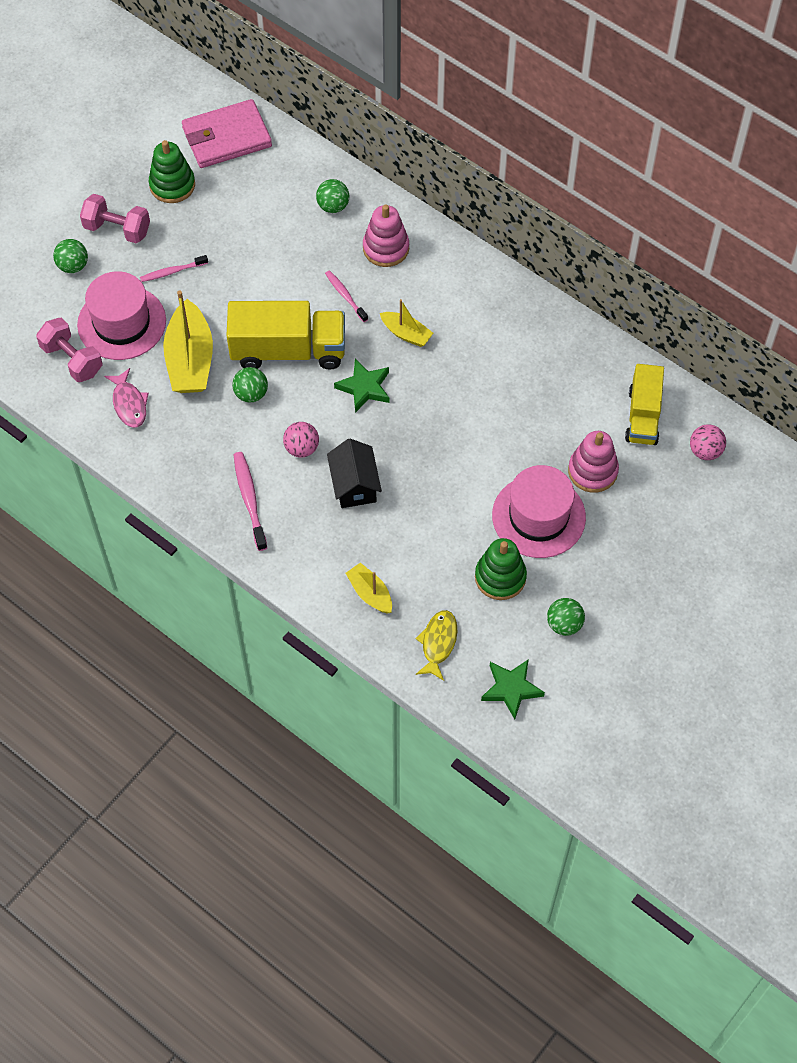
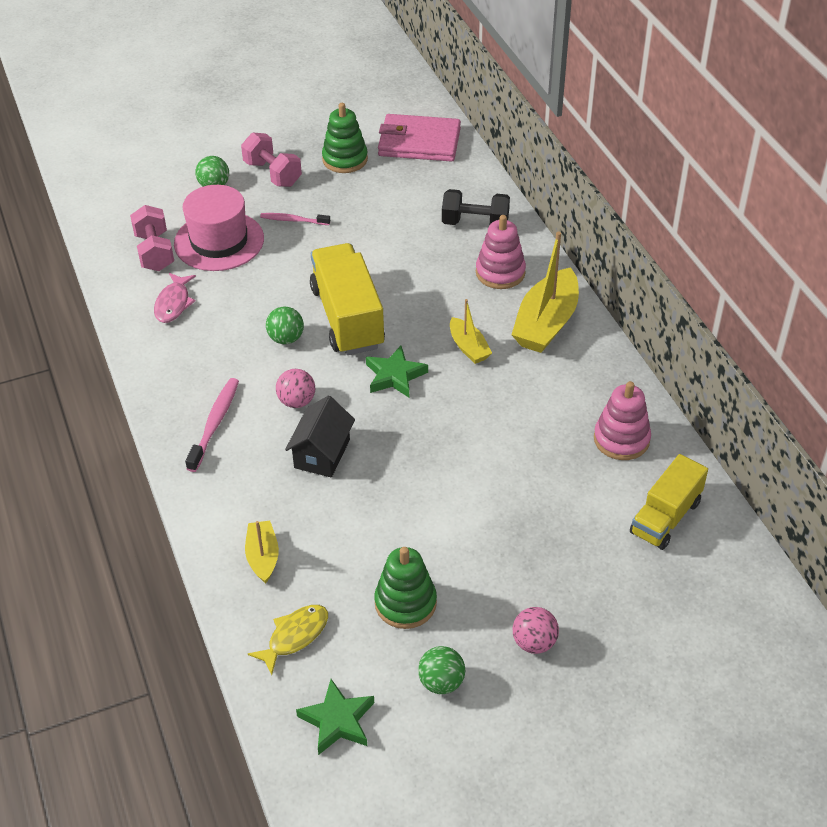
camera: 30 degrees right, 15 degrees down
(190, 360) = (254, 291): yellow boat -> yellow boat (546, 323)
(288, 350) = (347, 317): yellow truck -> yellow truck turned 135 degrees counterclockwise
(333, 206) = (475, 223): green ball -> black dumbbell
(345, 296) = (433, 295): pink toothbrush -> none
(538, 516) = (487, 563): pink hat -> none
(592, 471) = (575, 546): pink stacking toy -> pink stacking toy (621, 439)
(705, 451) = (715, 580): pink ball -> pink ball (534, 642)

